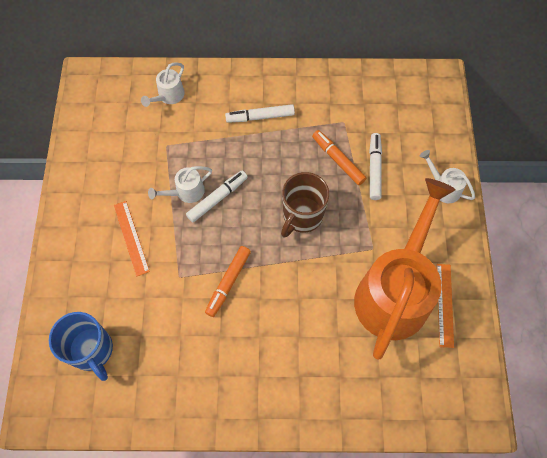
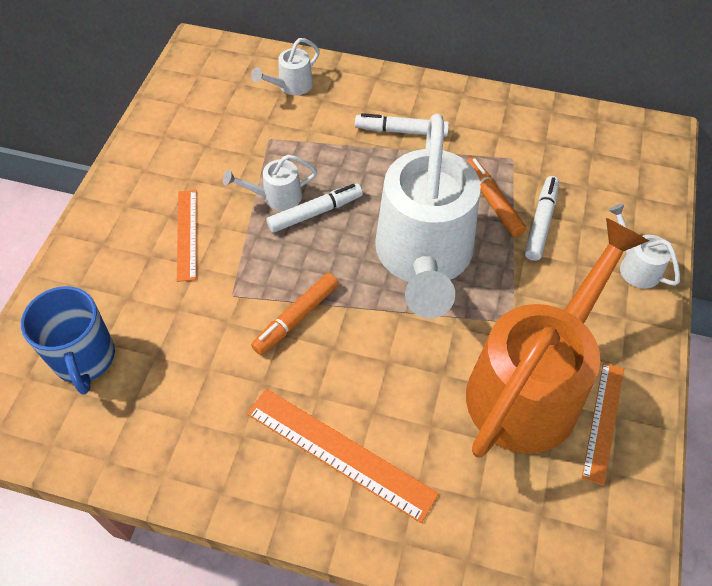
camera: 15 degrees right, 10 degrees down
(285, 371) = (339, 453): none -> orange ruler
(302, 216) = (423, 258): brown mug -> white watering can

